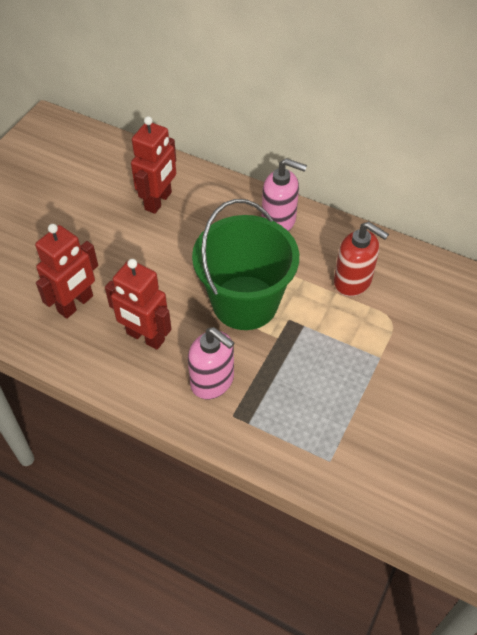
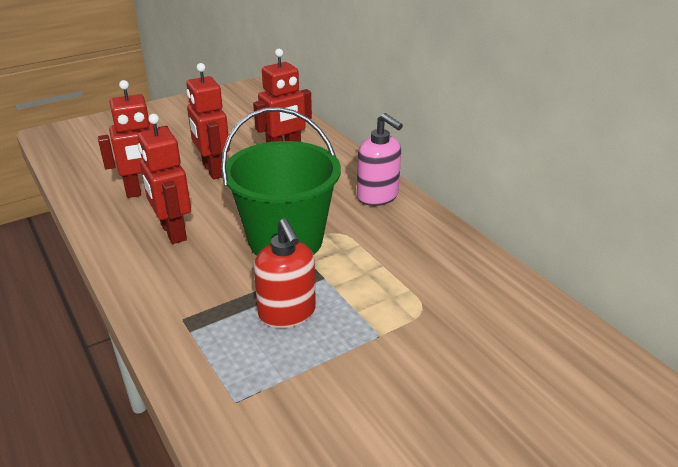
camera: 30 degrees right, 20 degrees down
(114, 251) = (213, 170): none -> red robot
(212, 381) = (193, 285): pink soap dispenser -> none
(353, 281) = (409, 263): red soap dispenser -> red soap dispenser (287, 313)

